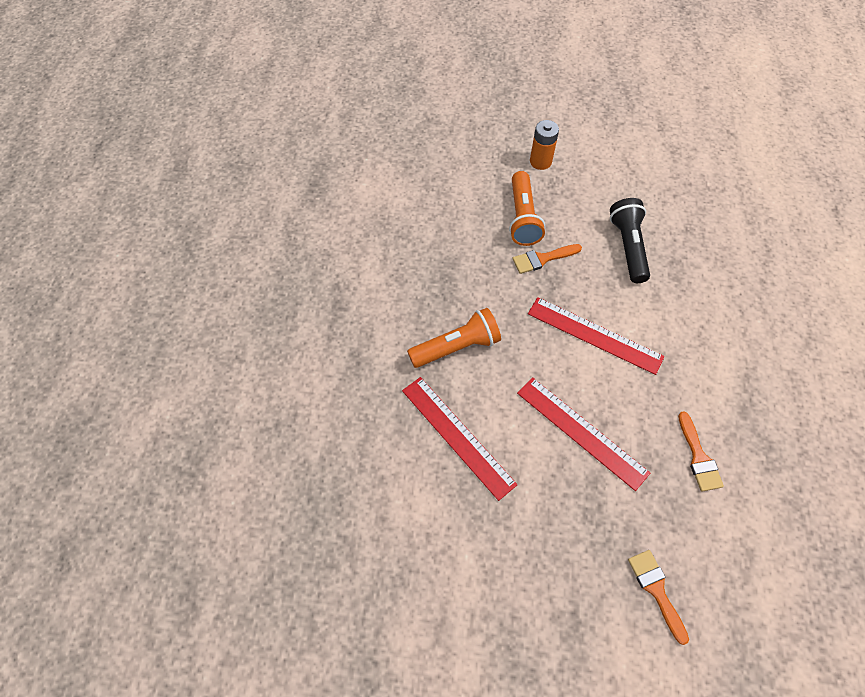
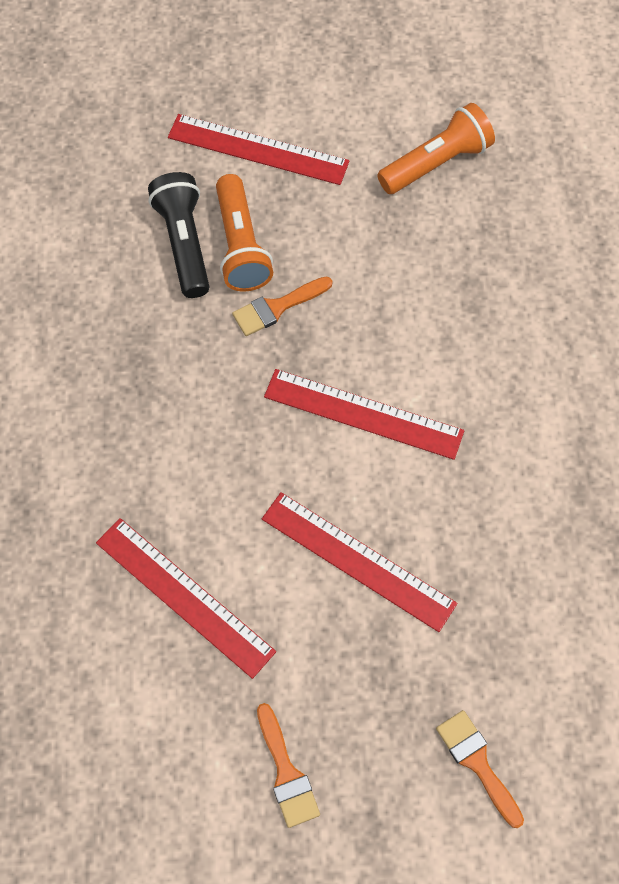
camera: 10 degrees left, 5 degrees up
(457, 347) = (167, 464): orange flashlight -> orange flashlight (436, 162)
(540, 161) = (258, 149): orange battery -> red ruler
(628, 247) = (400, 269): black flashlight -> black flashlight (184, 243)
(698, 457) = (521, 569): orange brush -> orange brush (286, 773)

